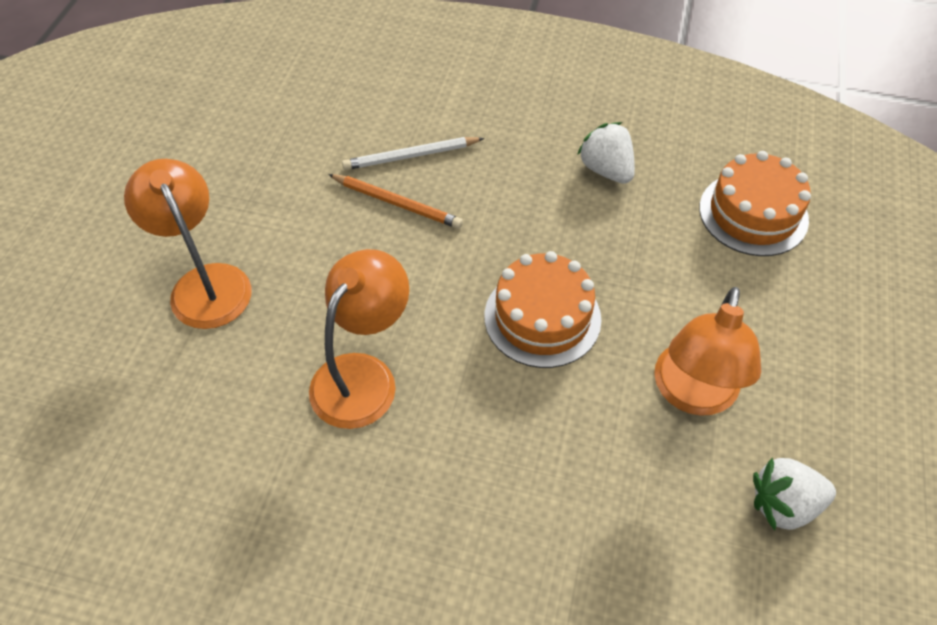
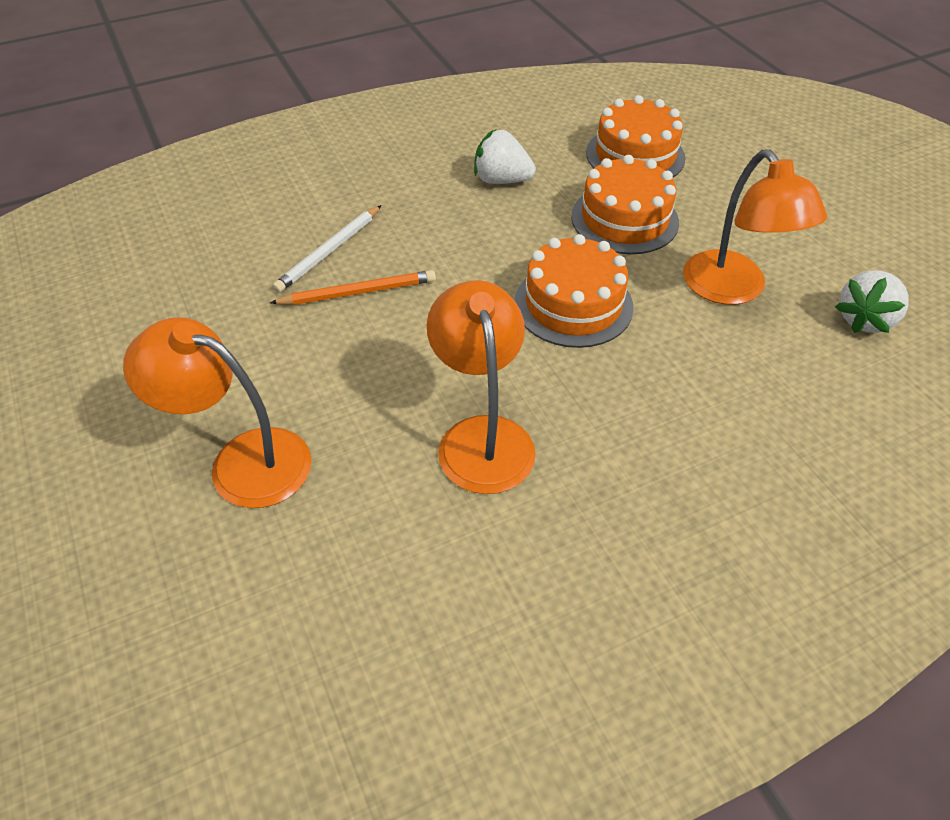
camera: 40 degrees left, 5 degrees down
(671, 269) = (624, 219): none -> orange cake

